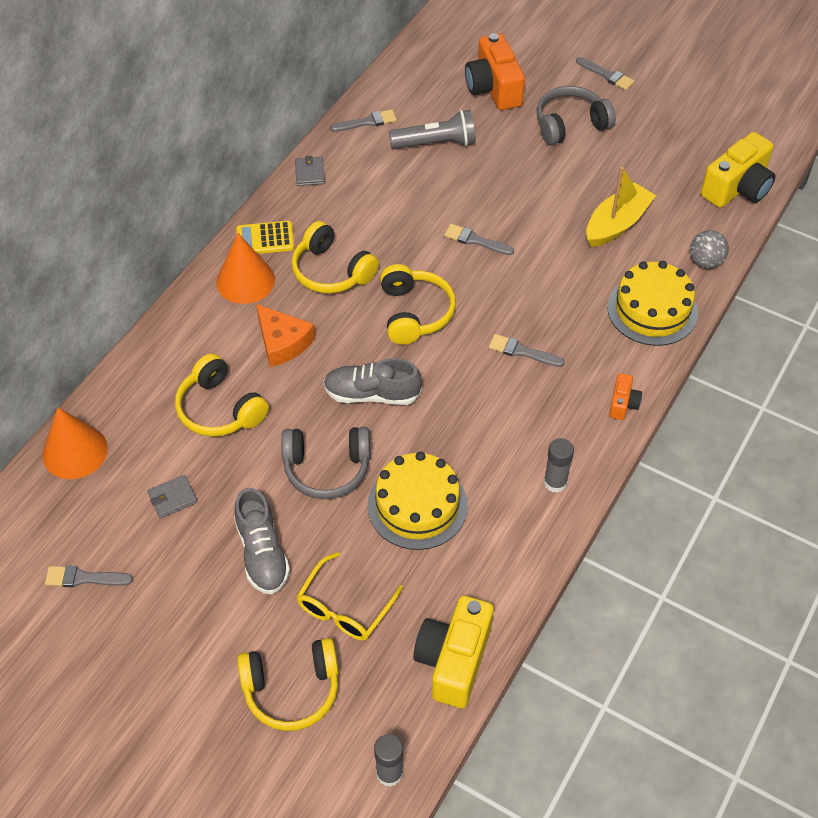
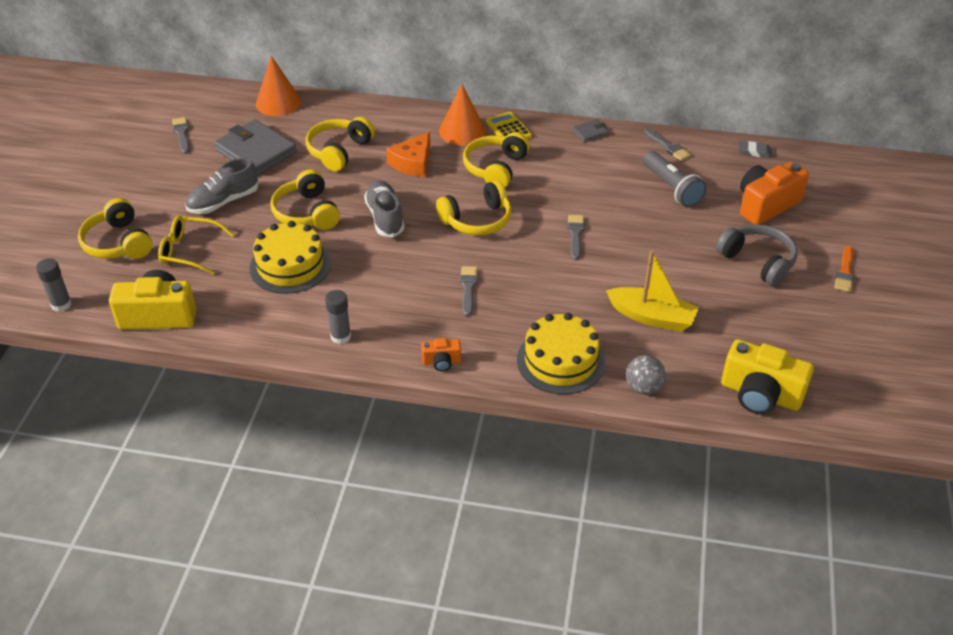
camera: 70 degrees right, 10 degrees down
(172, 498) = (255, 151): grey wallet -> grey wallet, size x2.22
(327, 468) = (307, 213): grey headphones -> yellow headphones
(409, 65) = (754, 152): none -> grey eraser
(606, 75) = (845, 272): grey brush -> orange brush

